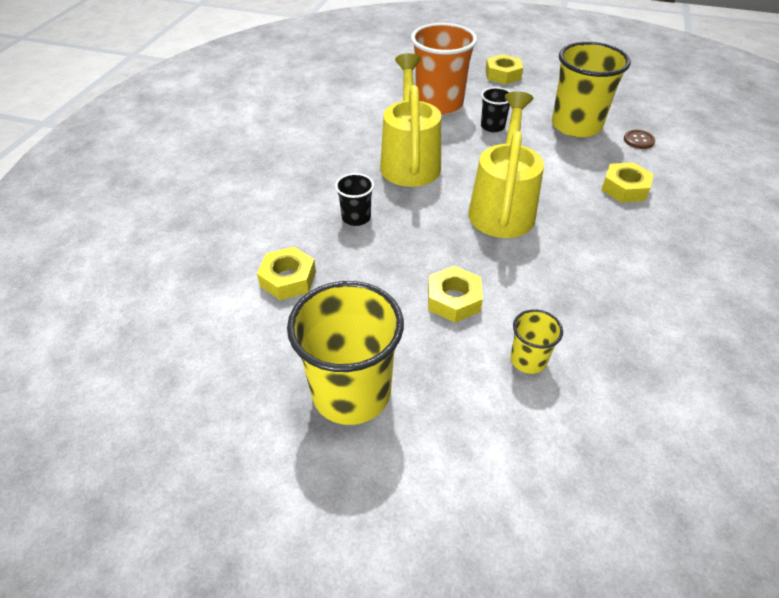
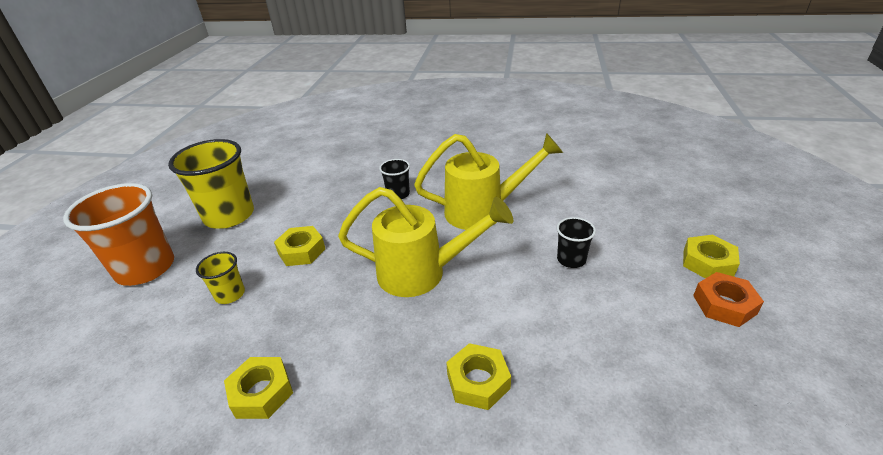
camera: 85 degrees right, 10 degrees down
(288, 279) = (332, 178): yellow nut -> yellow nut (261, 392)
(439, 104) = (598, 218): orange cup -> orange cup (145, 268)
(545, 81) = (724, 304): none -> orange nut
(576, 125) = (613, 336): yellow cup -> none
(638, 140) = (608, 411): brown button -> none

